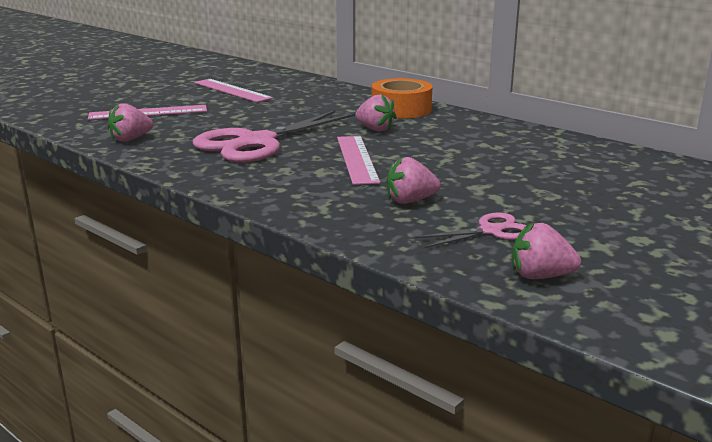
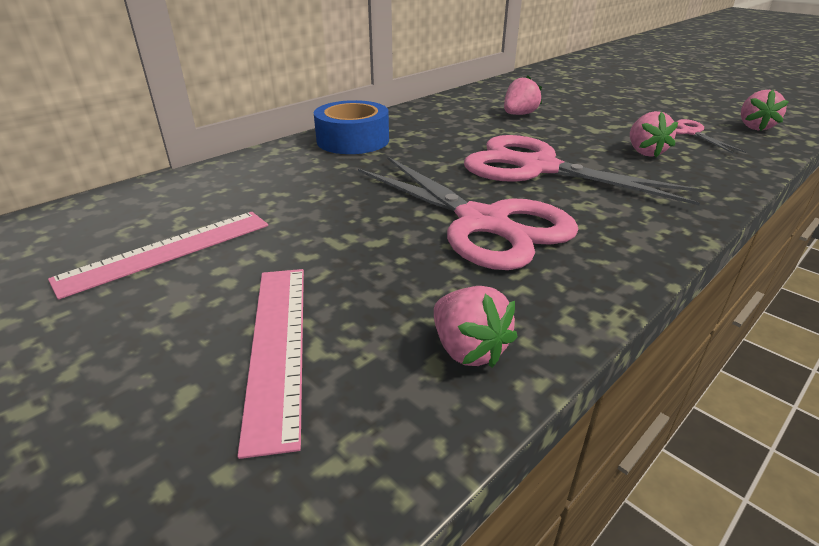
camera: 85 degrees left, 10 degrees up
(357, 159) = (537, 168): pink ruler -> pink scissors
(375, 129) = (429, 155): pink strawberry -> pink strawberry (519, 114)
(401, 109) = (353, 140): orange tape -> blue tape

